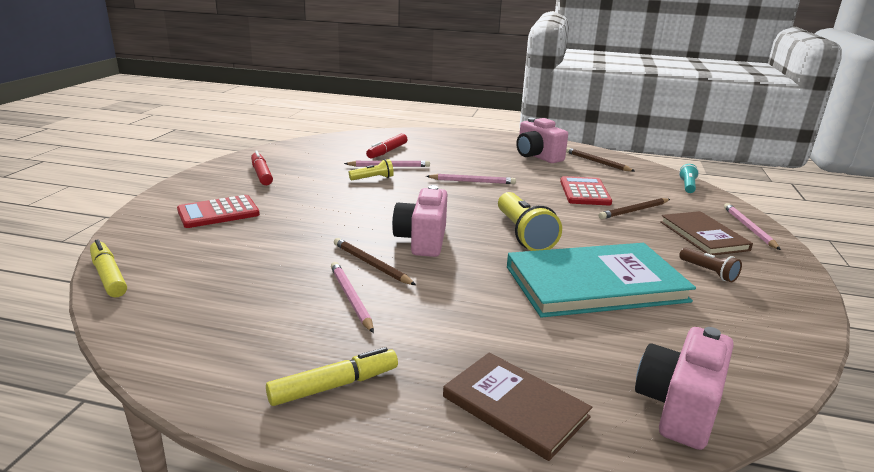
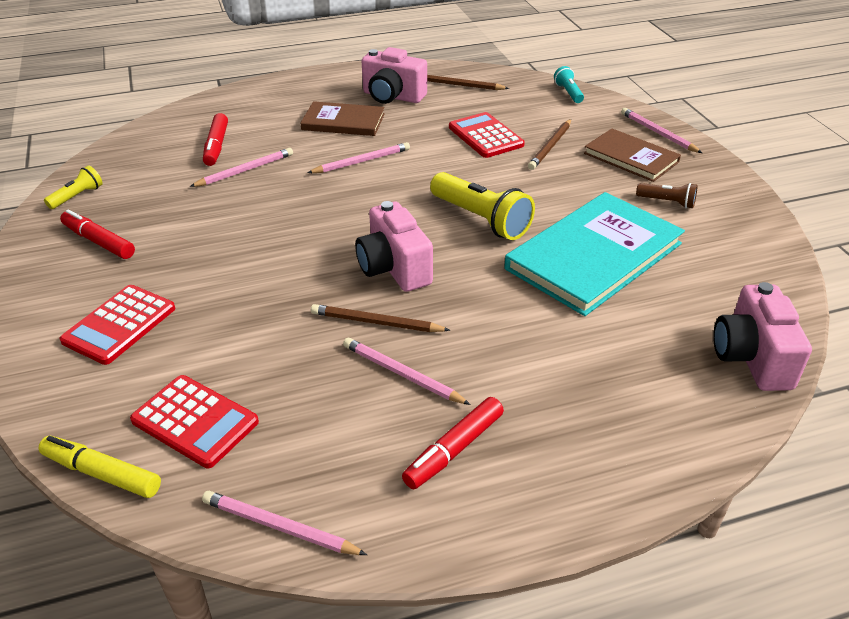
camera: 30 degrees left, 15 degrees up
(158, 347) = (280, 527): none -> pink pencil
(191, 272) = (195, 421): none -> red calculator
(328, 357) = (454, 450): none -> red marker
(334, 385) = (491, 476): yellow marker -> none
(373, 178) = (247, 197): yellow flashlight -> yellow flashlight (77, 196)
(515, 407) = (646, 419): brown book -> brown book (343, 122)

